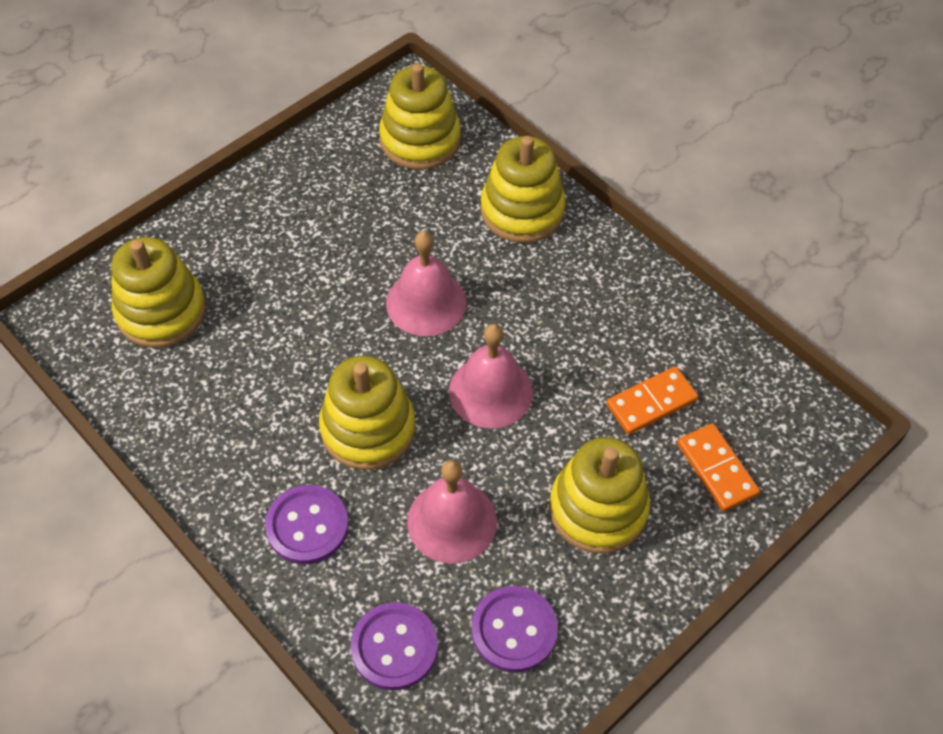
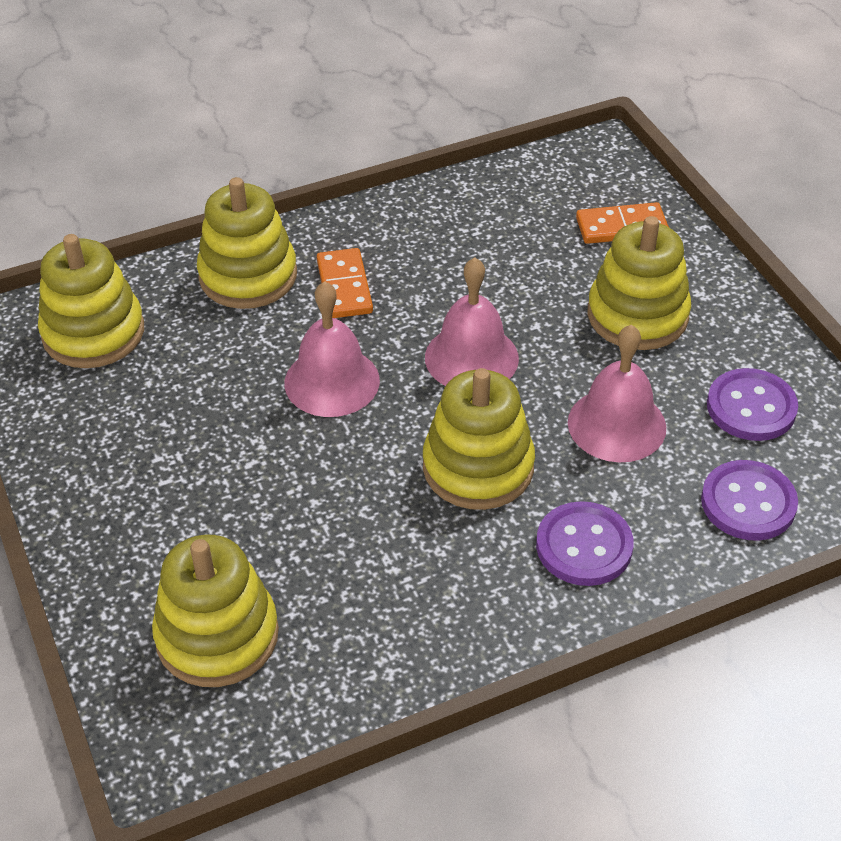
camera: 70 degrees left, 10 degrees down
(651, 403) = (533, 248): orange domino -> orange domino (344, 287)

